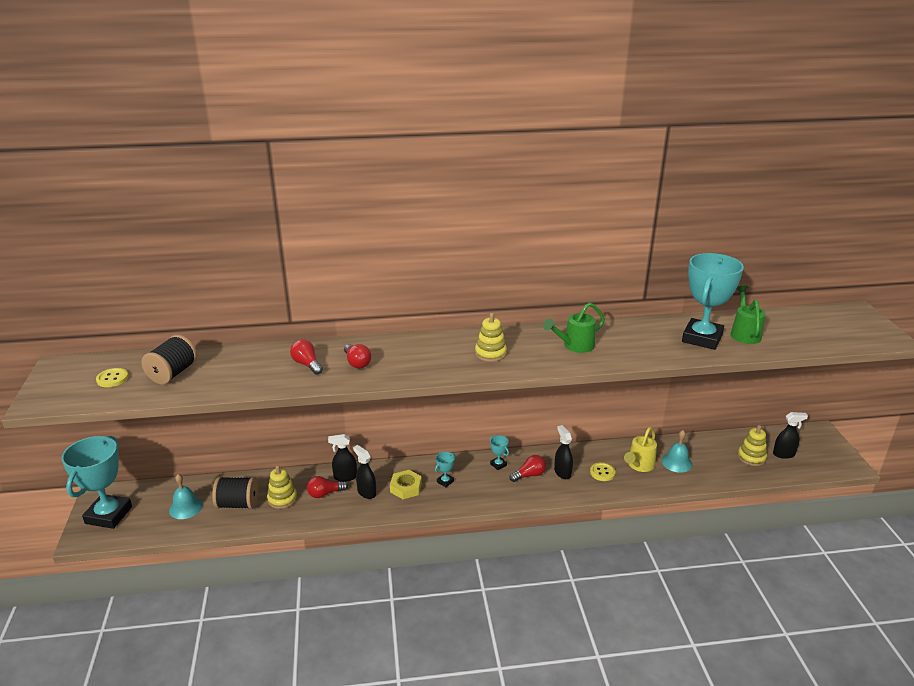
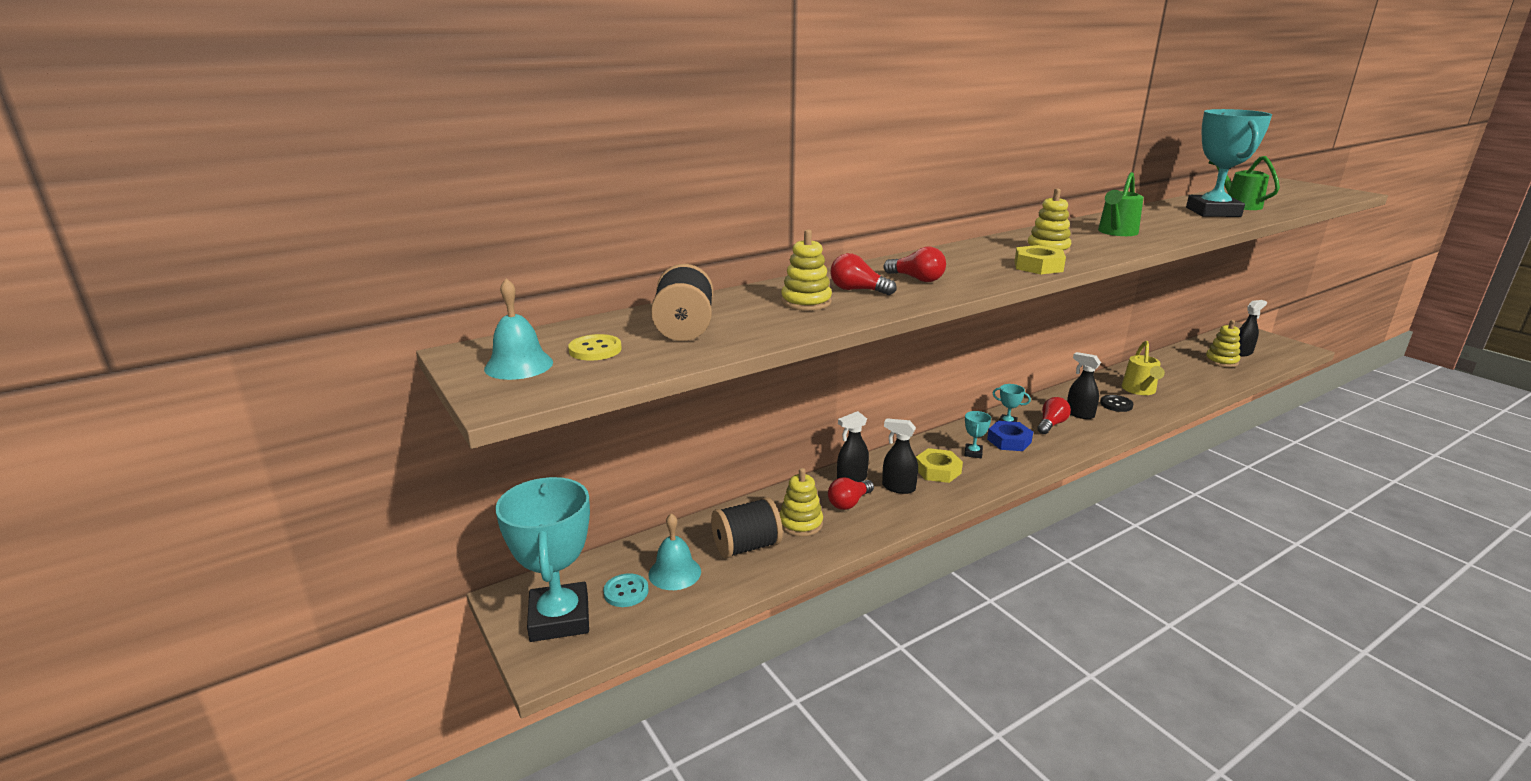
camera: 25 degrees left, 5 degrees down
(152, 511) = (626, 592): none -> turquoise button
(263, 368) = (806, 302): none -> yellow stacking toy
(454, 370) = (1038, 266): none -> yellow nut
(482, 479) = (1009, 441): none -> blue nut
(602, 472) = (1116, 404): yellow button -> black button
(676, 462) = (1168, 380): turquoise bell -> turquoise bell (519, 365)

